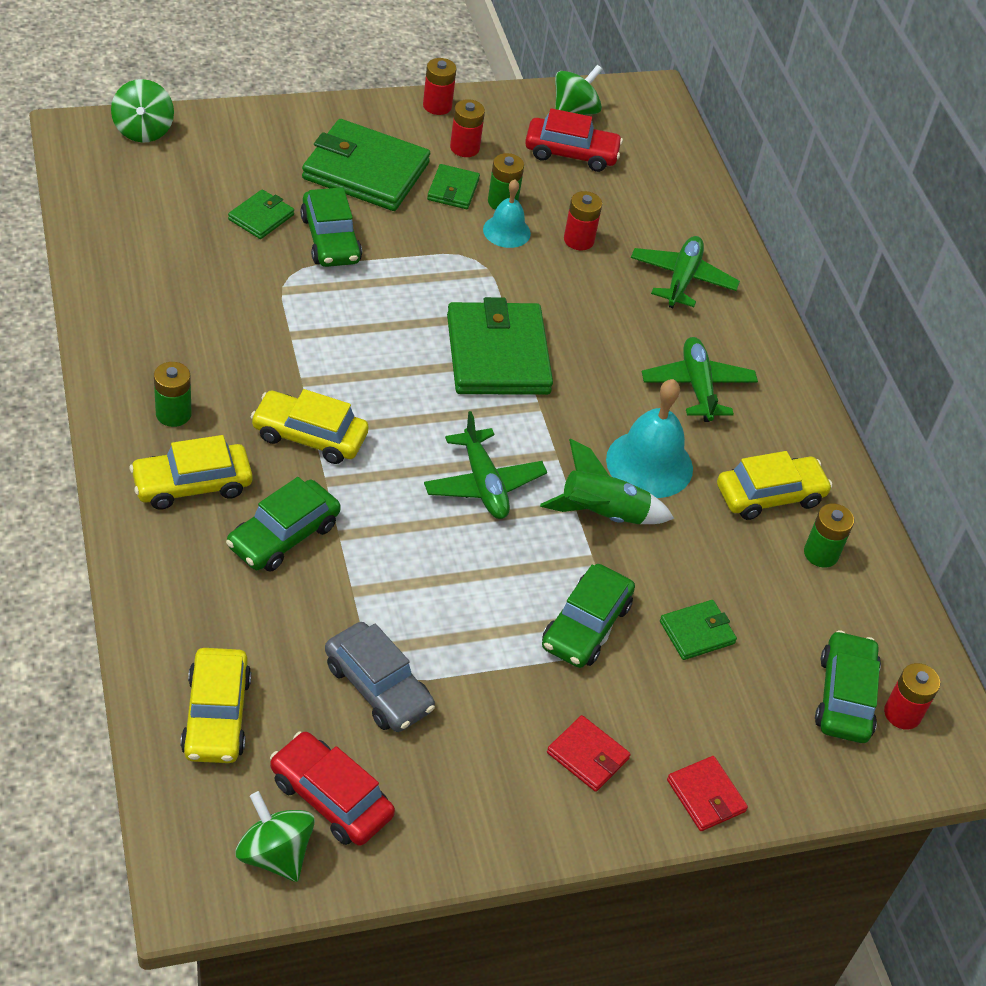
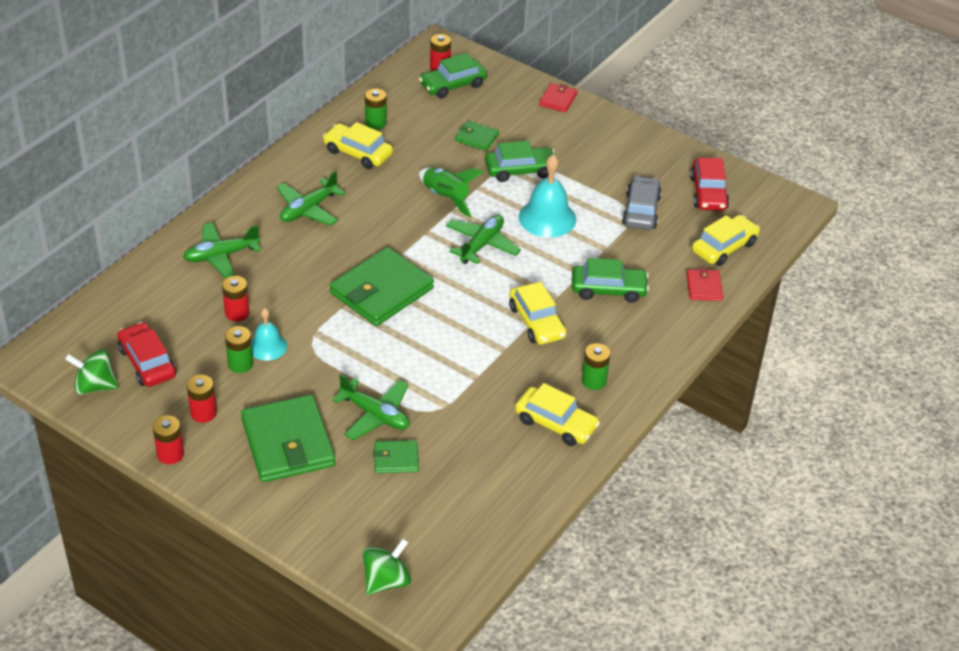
camera: 125 degrees left, 5 degrees down
(192, 484) = (625, 341): yellow car -> yellow car (555, 423)
(275, 854) = (752, 193): green spinning top -> none
(330, 239) = (375, 415): green car -> green plane
(453, 190) = (256, 392): green wallet -> none
(587, 756) = (585, 137): red wallet -> red wallet (704, 287)
(649, 464) = (390, 199): turquoise bell -> turquoise bell (547, 218)

